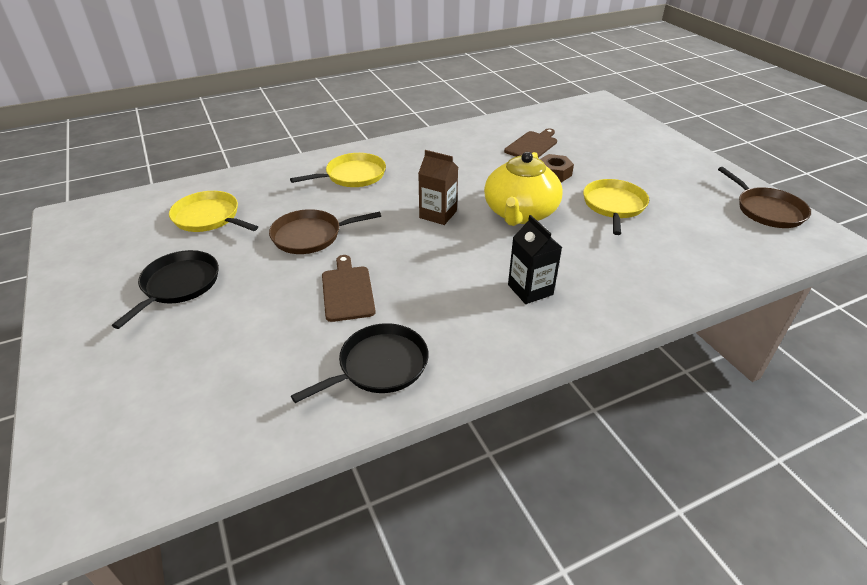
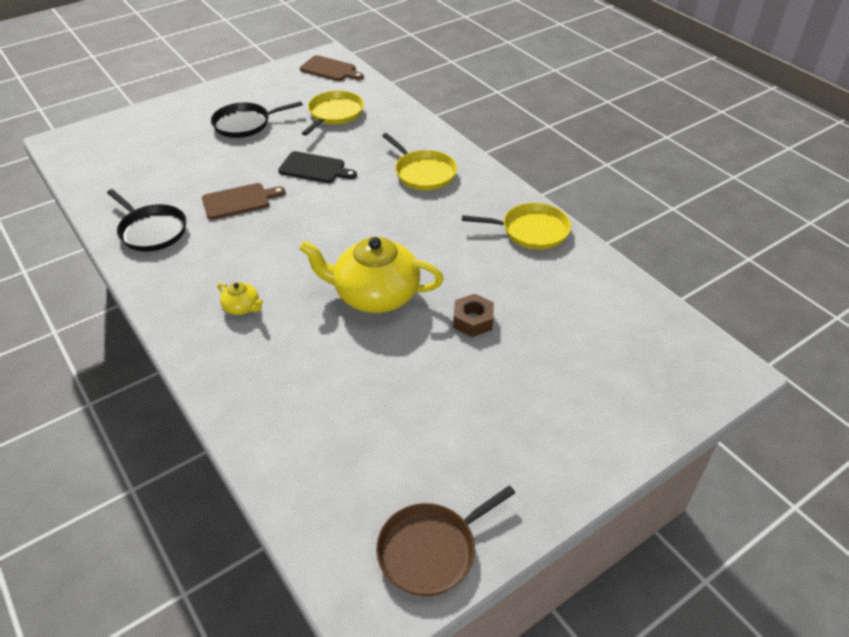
camera: 80 degrees right, 5 degrees up
(178, 285) = (245, 124): black pan -> black pan turned 150 degrees clockwise
(310, 236) = (314, 168): brown pan -> black cutting board
(438, 214) = (361, 236): brown carton -> none
(530, 290) = (242, 307): black carton -> yellow teapot
(532, 145) = (541, 299): brown cutting board -> brown cutting board (330, 69)
(614, 206) = (407, 375): yellow pan -> yellow pan (531, 231)

